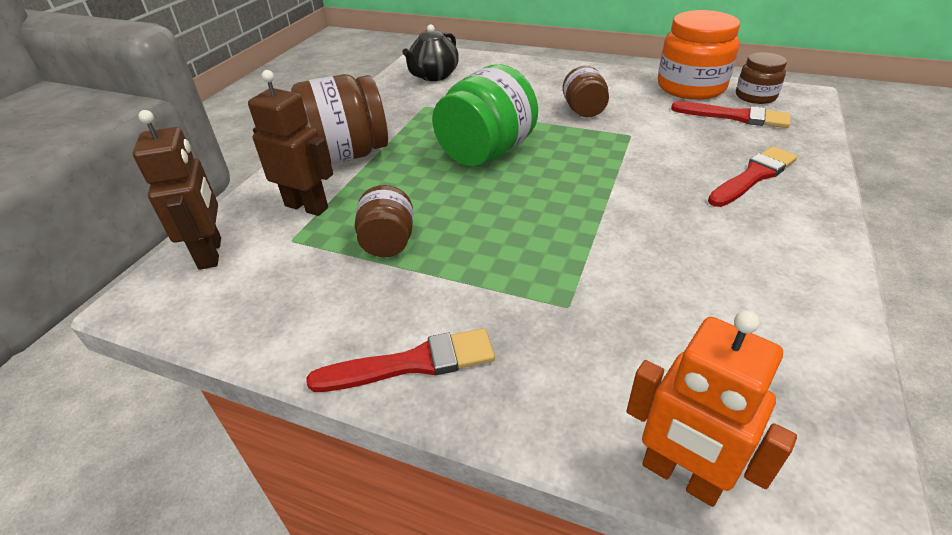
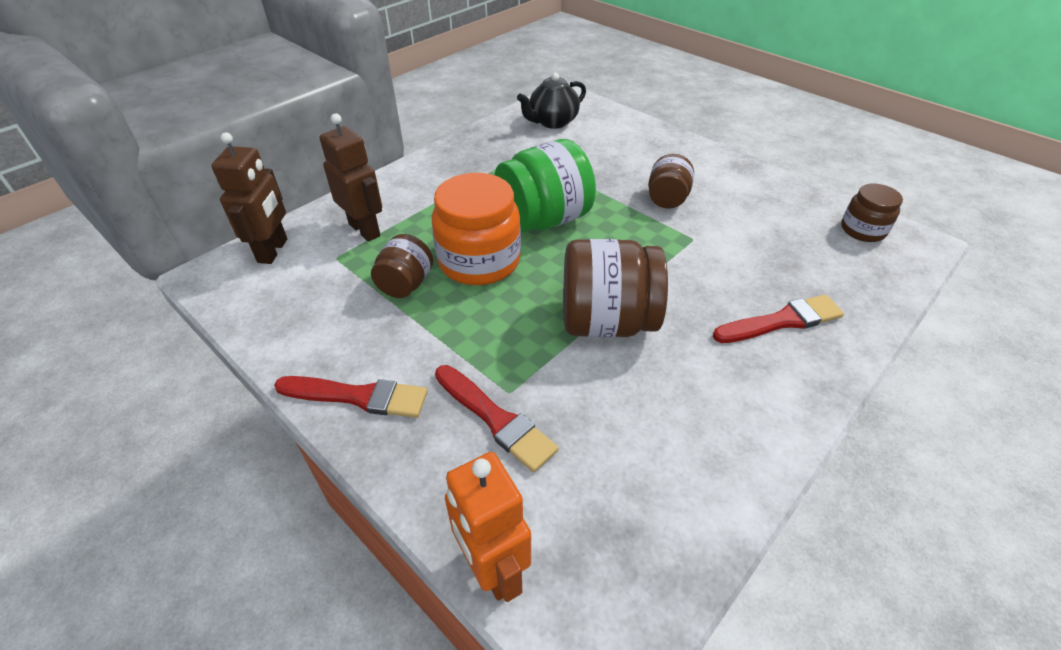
camera: 20 degrees right, 5 degrees up
(347, 155) = (426, 188): brown jar -> brown jar (606, 322)
(691, 87) = (799, 200): orange jar -> orange jar (479, 261)
(735, 116) = (819, 248): red brush -> red brush (496, 419)

